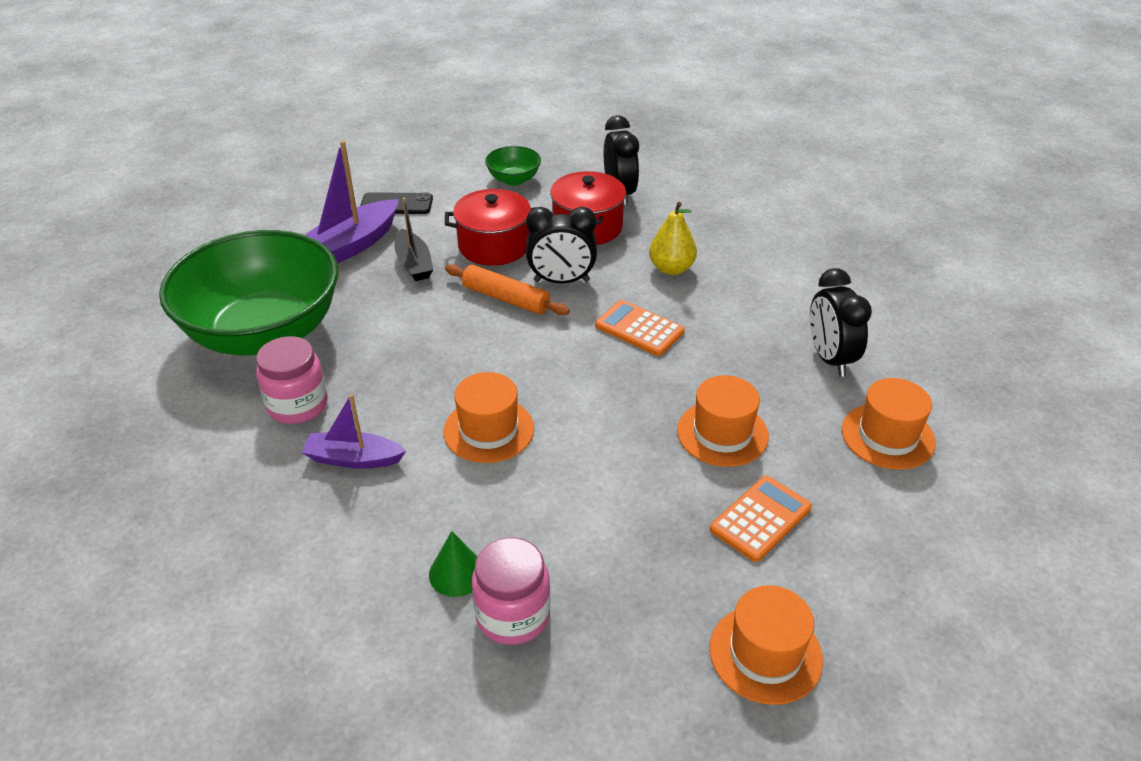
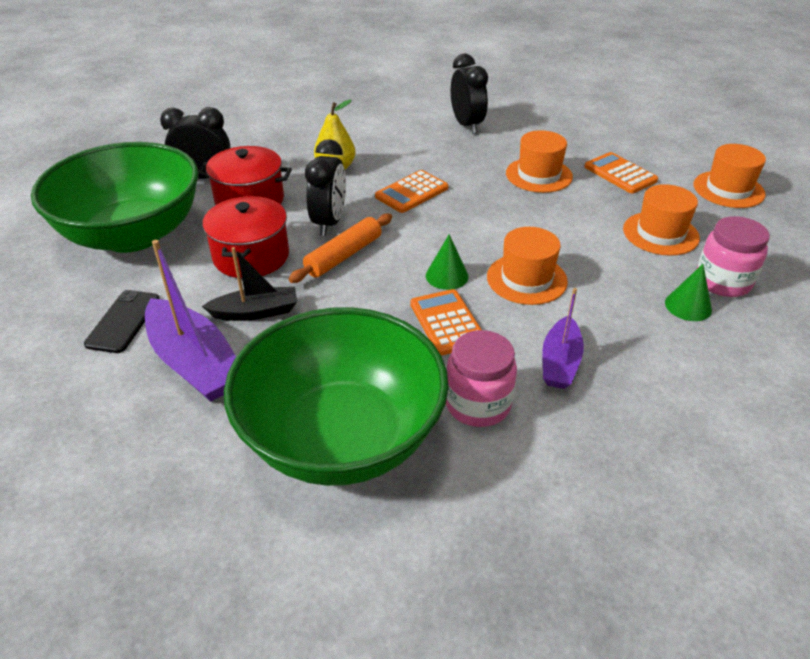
camera: 80 degrees left, 0 degrees up
(409, 377) = (447, 322): none -> orange calculator
(484, 370) = (447, 276): none -> green cone
(514, 179) = (132, 234): green bowl -> green bowl, size x2.47
(829, 358) = (467, 125): black clock -> black clock turned 105 degrees counterclockwise
(887, 436) = (545, 121): orange hat -> orange hat (660, 233)

